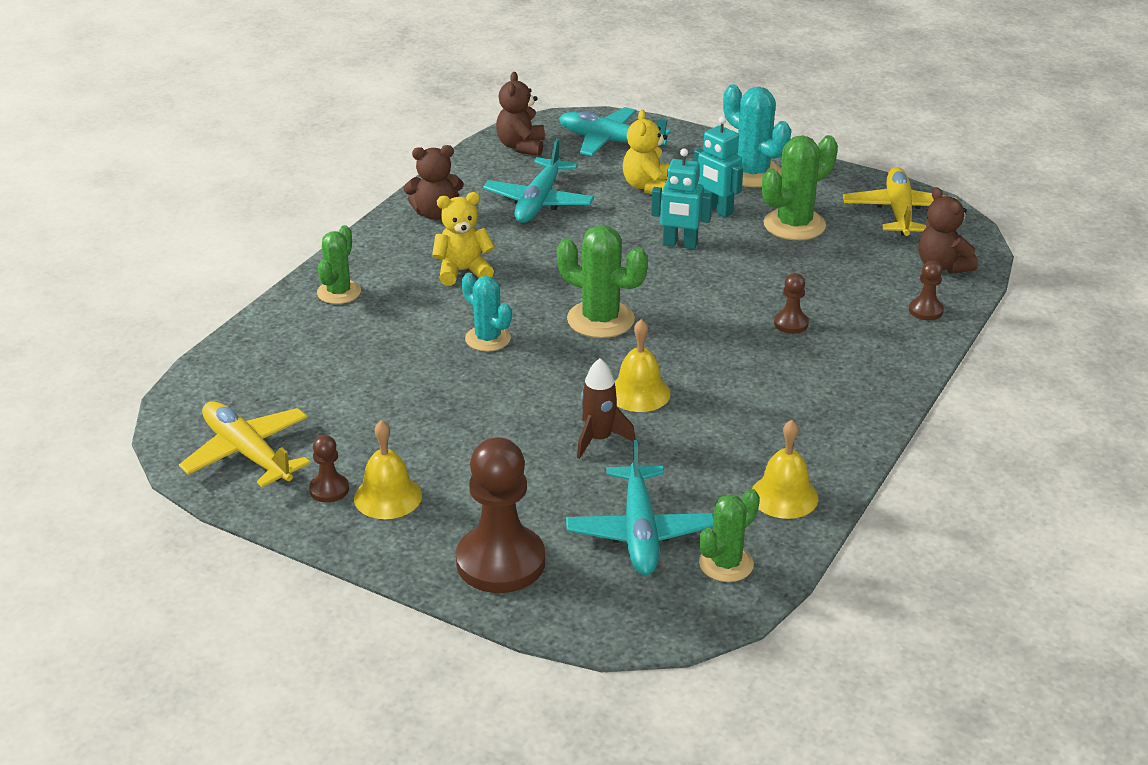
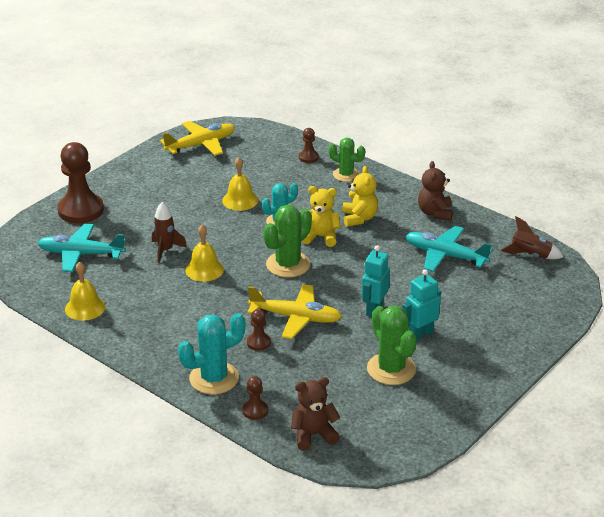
camera: 100 degrees right, 0 degrees up
(329, 489) = (161, 166): brown pawn -> brown pawn (308, 157)
(388, 497) = (147, 182): yellow bell -> yellow bell (240, 200)
(521, 146) = (530, 255): brown teddy bear -> brown rocket
(611, 141) = (536, 297): turquoise plane -> none
(648, 187) = (461, 306): yellow teddy bear -> yellow teddy bear (320, 237)
(726, 564) = (41, 278): green cactus -> none
(752, 173) = (476, 362): turquoise cactus -> turquoise cactus (214, 378)
(899, 212) = (401, 430): yellow plane -> yellow plane (295, 317)

